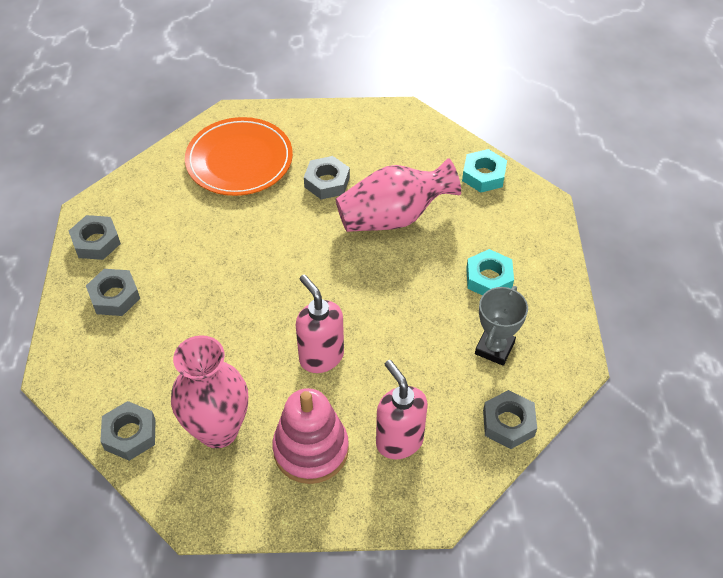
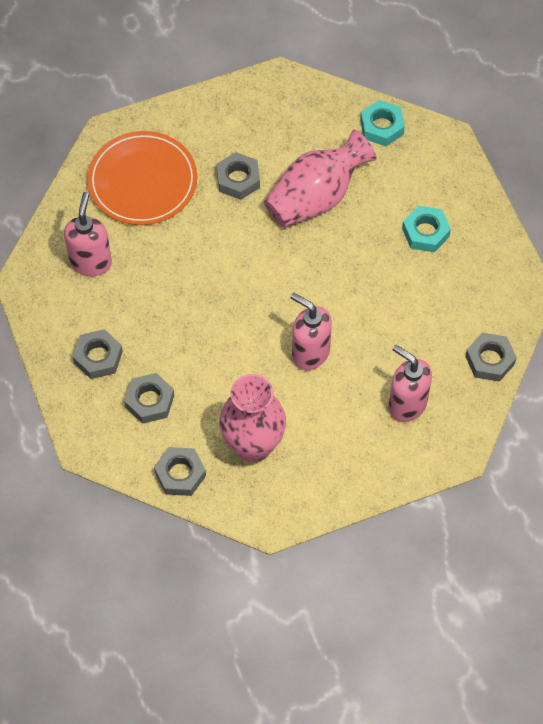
camera: 20 degrees left, 10 degrees up
(96, 242) = (50, 310): grey nut -> grey nut (149, 401)
(156, 212) = (91, 262): none -> pink soap dispenser
(311, 449) = (338, 436): pink stacking toy -> none
(494, 348) = (454, 297): grey trophy -> none

